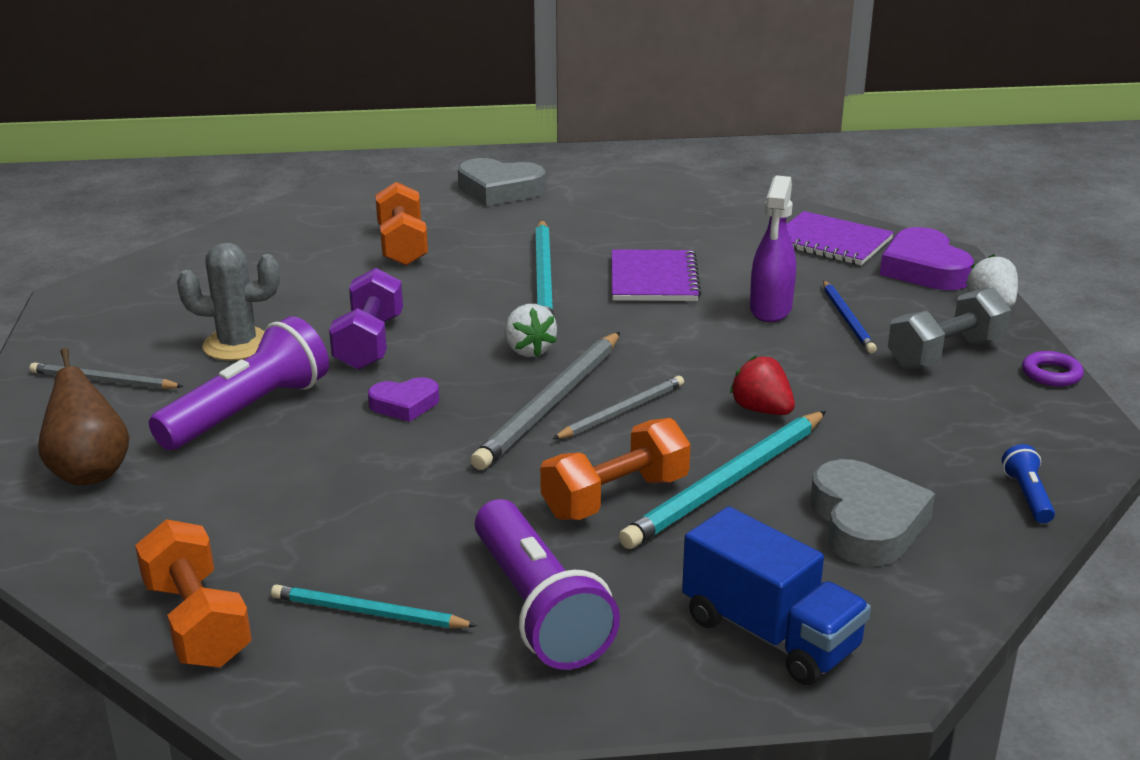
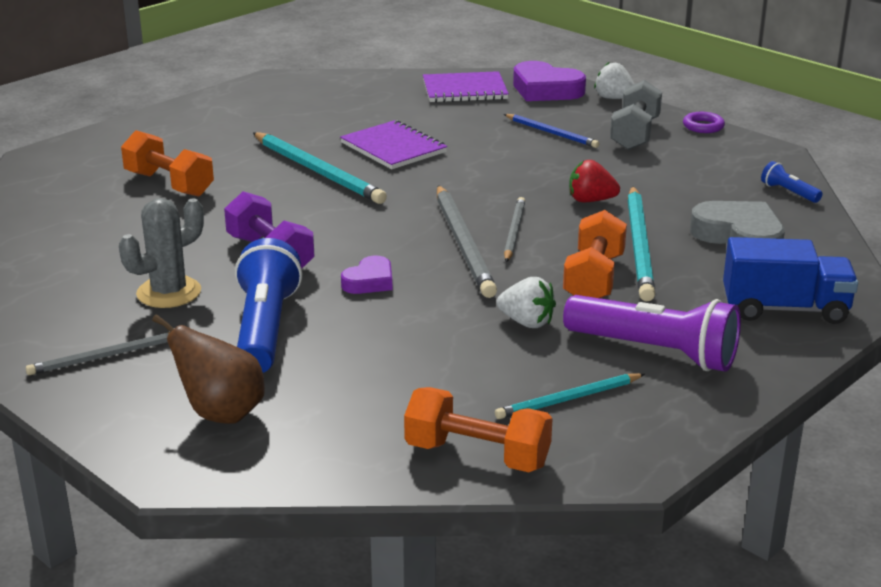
camera: 40 degrees left, 0 degrees up
(248, 411) = (265, 329): purple flashlight -> blue flashlight
(499, 190) = (172, 123): grey heart -> none
(528, 350) = (391, 219): white strawberry -> white strawberry (526, 322)
(770, 310) = (498, 142): purple spray bottle -> none

